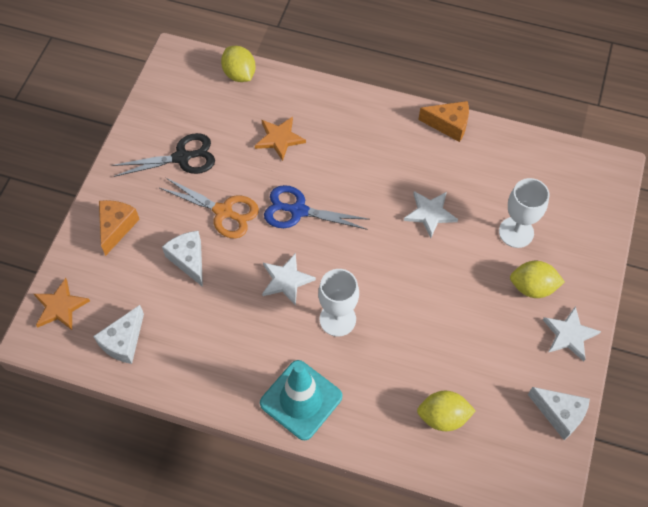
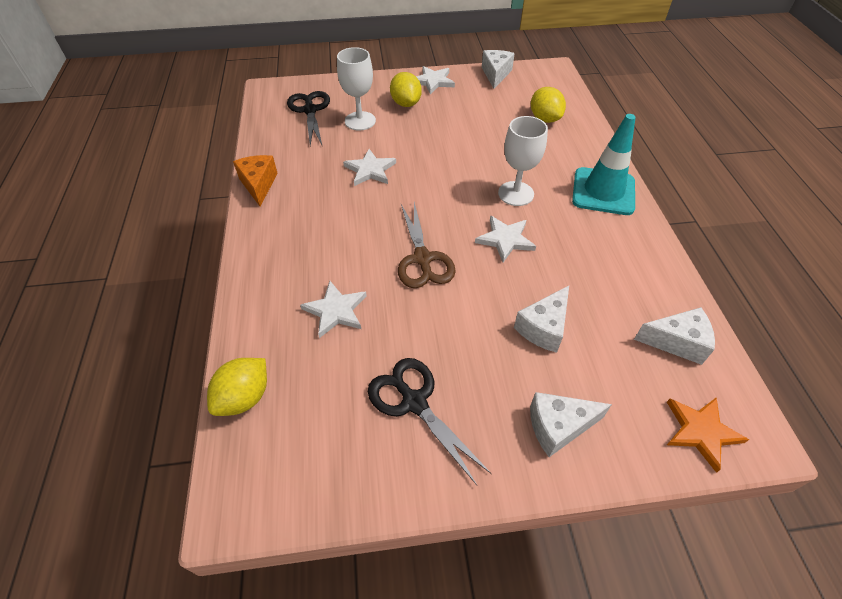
camera: 115 degrees left, 10 degrees down
(116, 227) = (558, 427): orange cheese -> white cheese
(224, 212) = (464, 322): orange scissors -> none
(279, 138) = (335, 310): orange star -> white star
(298, 210) = (422, 259): blue scissors -> brown scissors
(555, 194) = (310, 110): none -> black scissors

